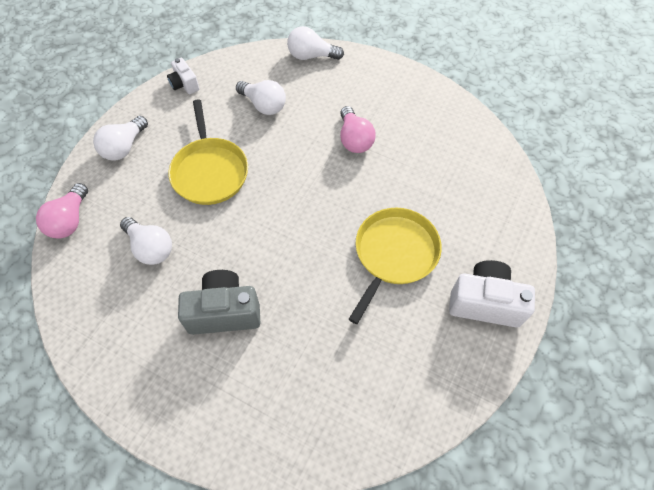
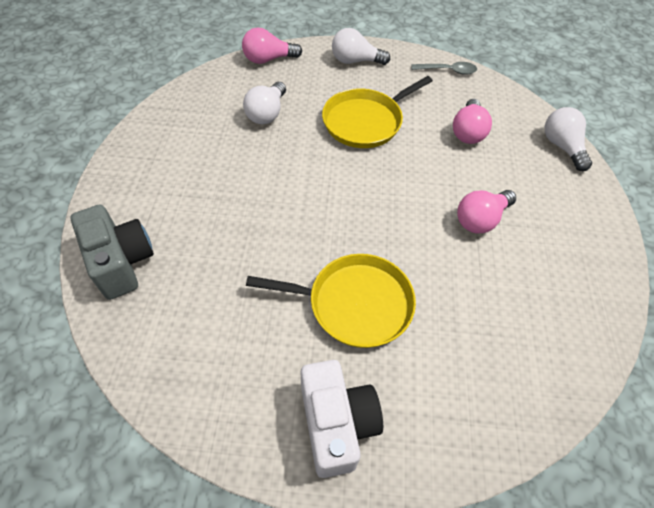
camera: 65 degrees right, 5 degrees down
(184, 84) = (448, 71): white camera -> grey spoon
(224, 312) = (226, 184): grey camera -> grey camera (121, 262)
(264, 105) = (468, 132): white light bulb -> pink light bulb

